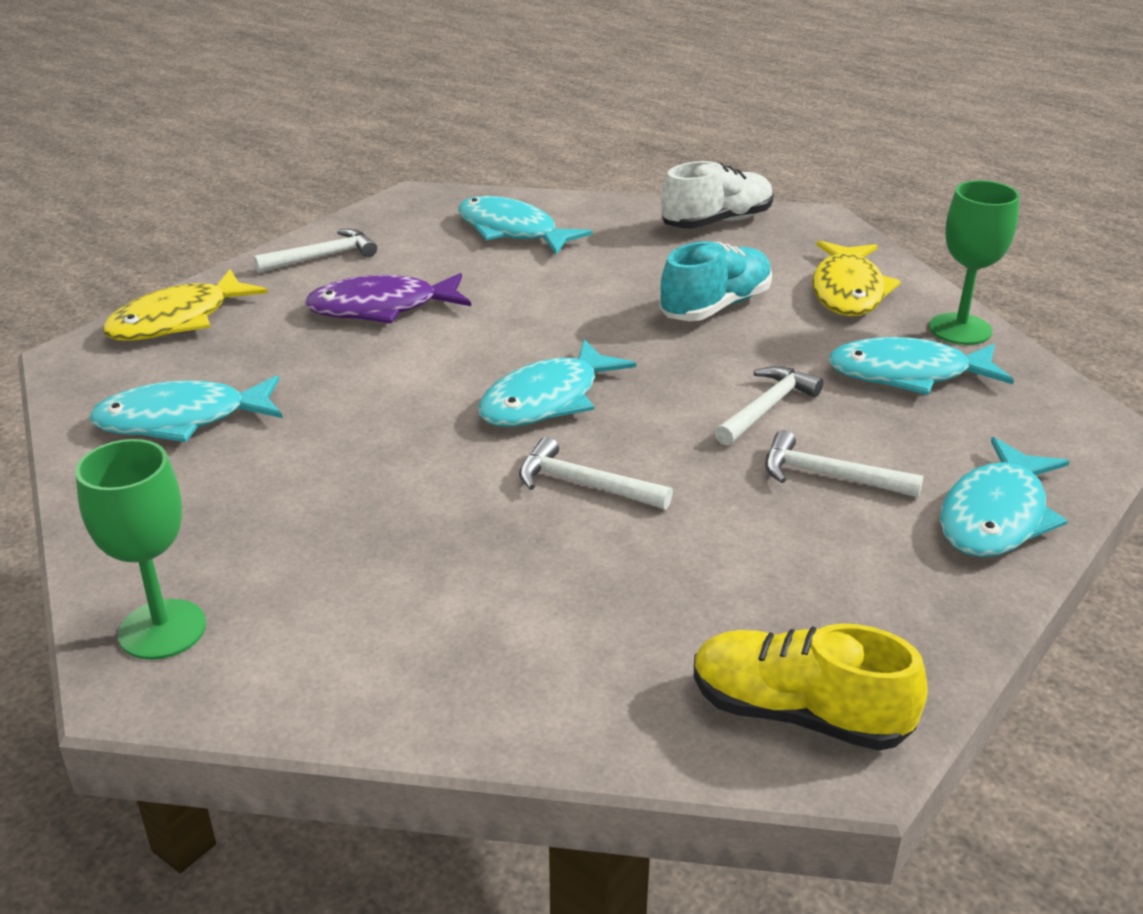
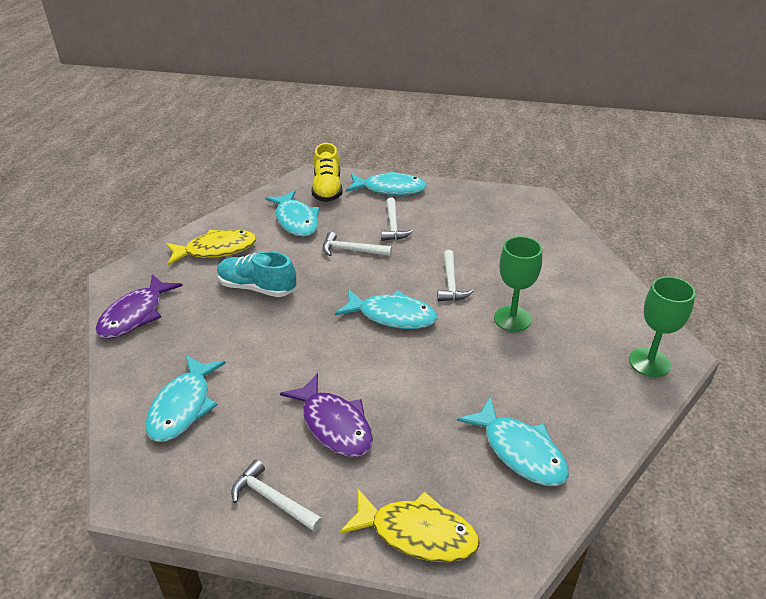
camera: 115 degrees left, 5 degrees up
(717, 222) = (135, 315): white shoe -> purple fish
(798, 714) = (528, 208): yellow shoe -> yellow shoe (327, 189)
(960, 329) = (243, 213): green goblet -> green goblet (512, 319)

